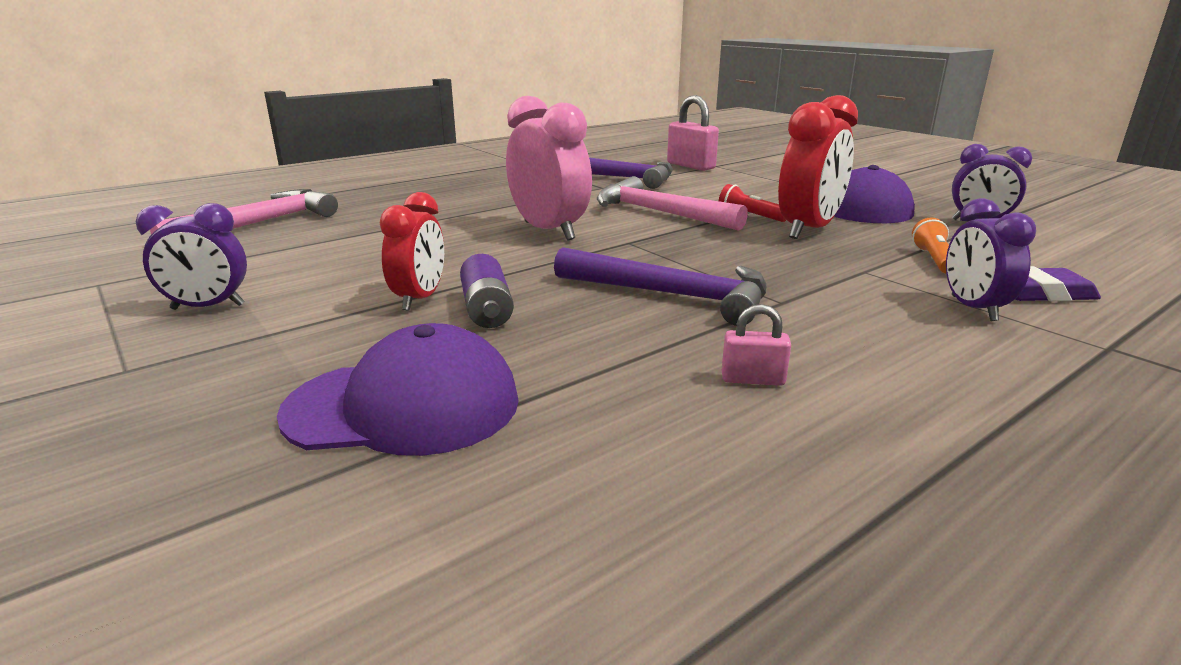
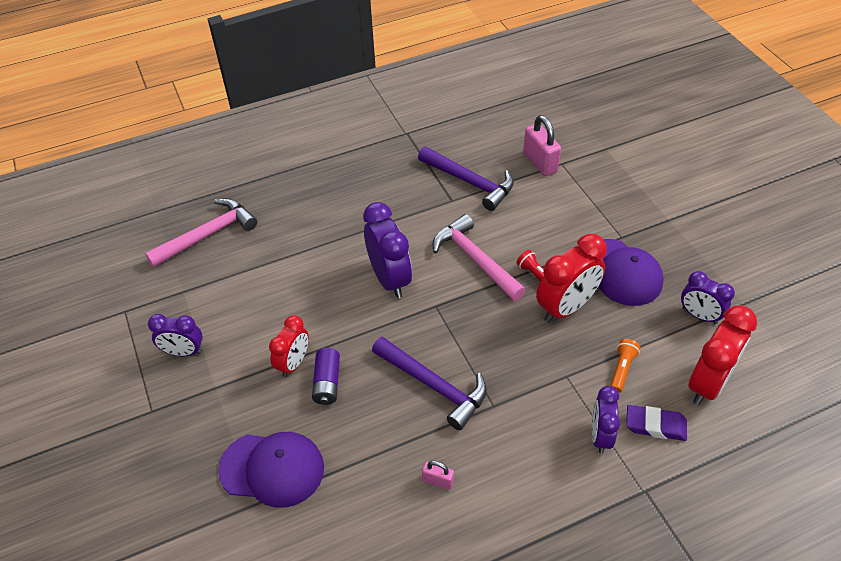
camera: 15 degrees right, 25 degrees up
(549, 231) = (389, 279): pink clock -> purple clock
(1059, 259) = (708, 383): none -> red clock

